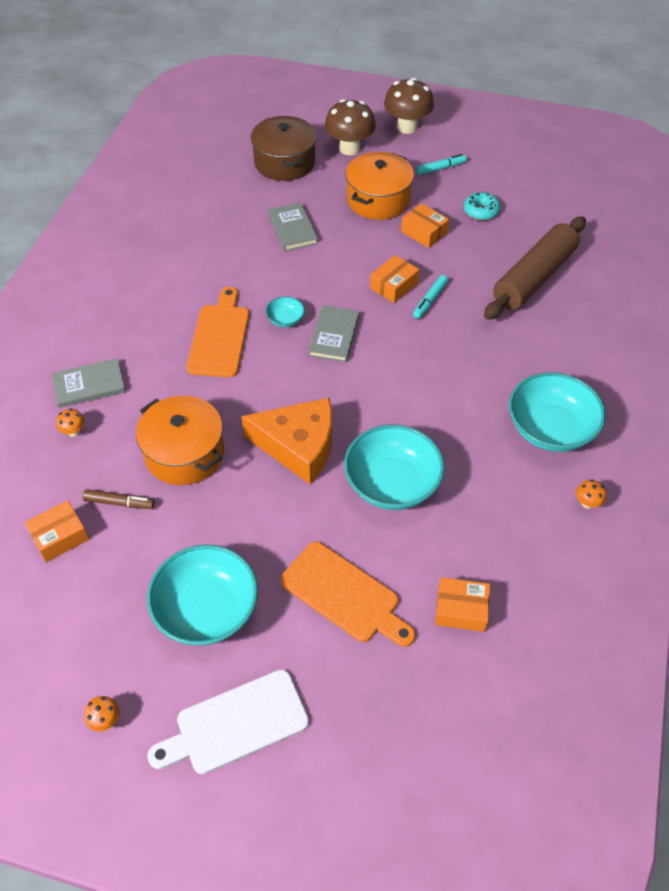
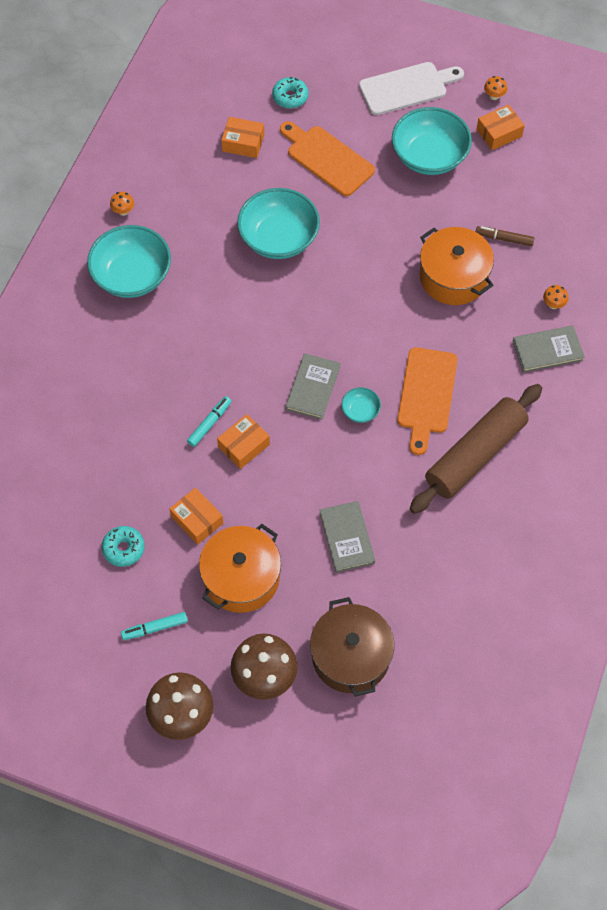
camera: 175 degrees left, 10 degrees up
(60, 537) = (548, 215): orange box -> orange box (499, 133)
(298, 446) = (354, 276): orange cheese -> none
(408, 692) = (290, 97): none -> turquoise donut
(533, 277) = (93, 445): brown rolling pin -> brown rolling pin (475, 455)

